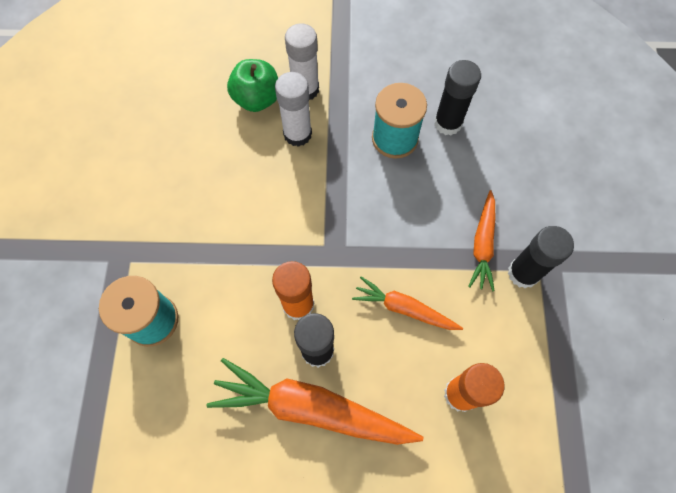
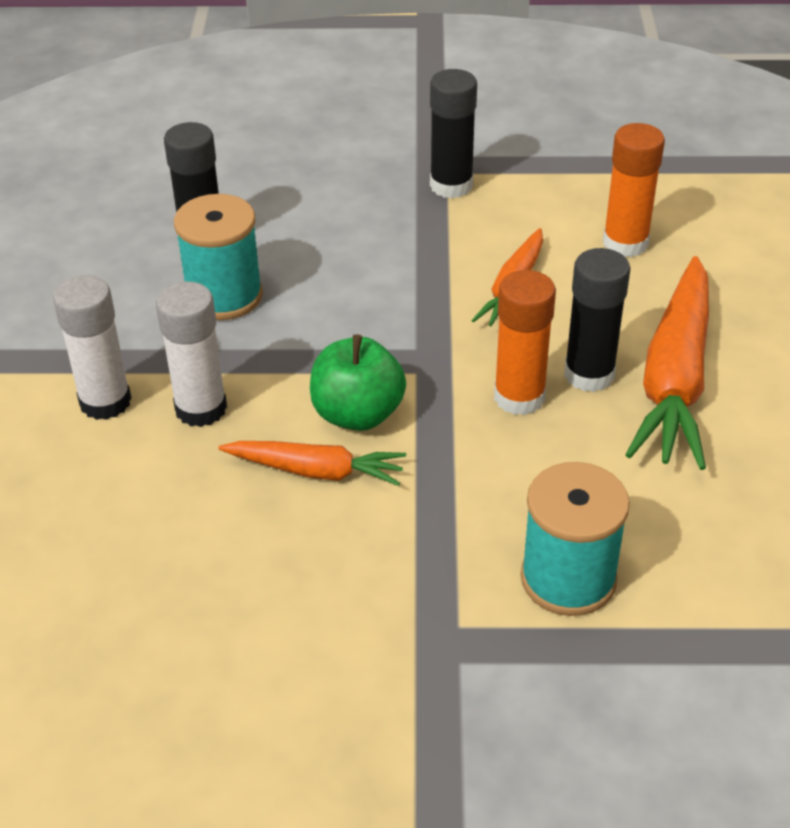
camera: 90 degrees left, 25 degrees down
(257, 99) = (114, 466): green apple -> green apple (357, 414)
(482, 244) = (410, 217): orange carrot -> orange carrot (316, 471)

